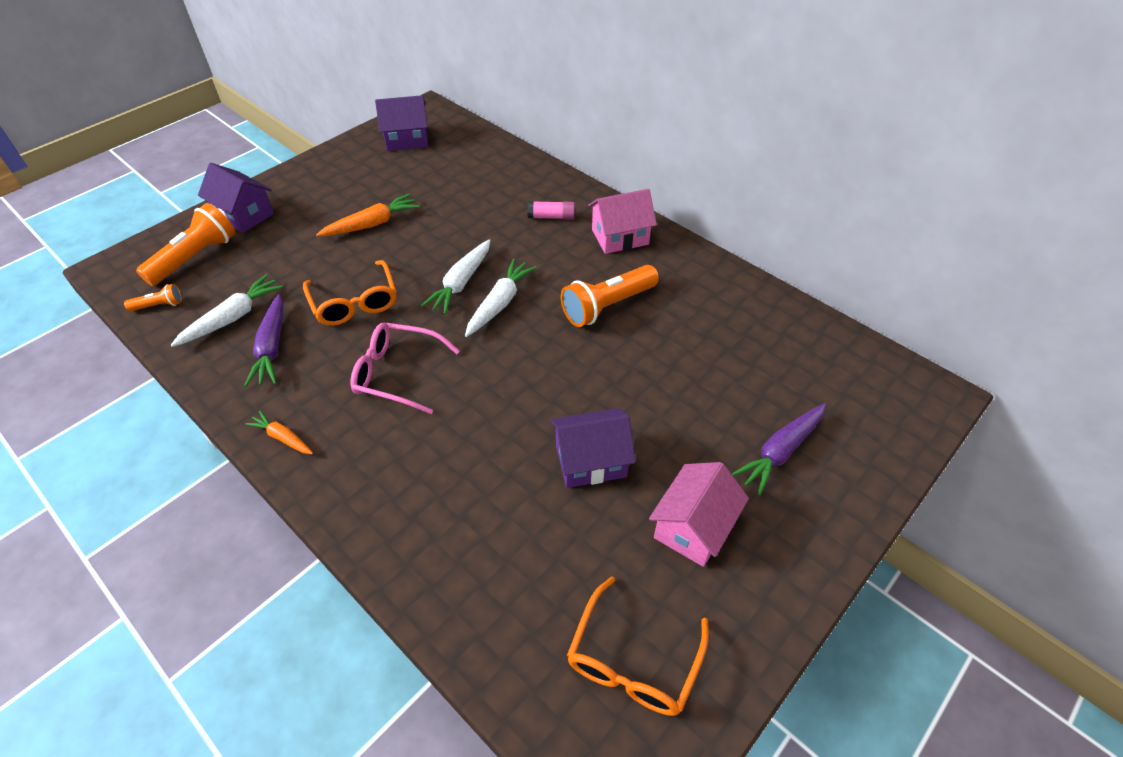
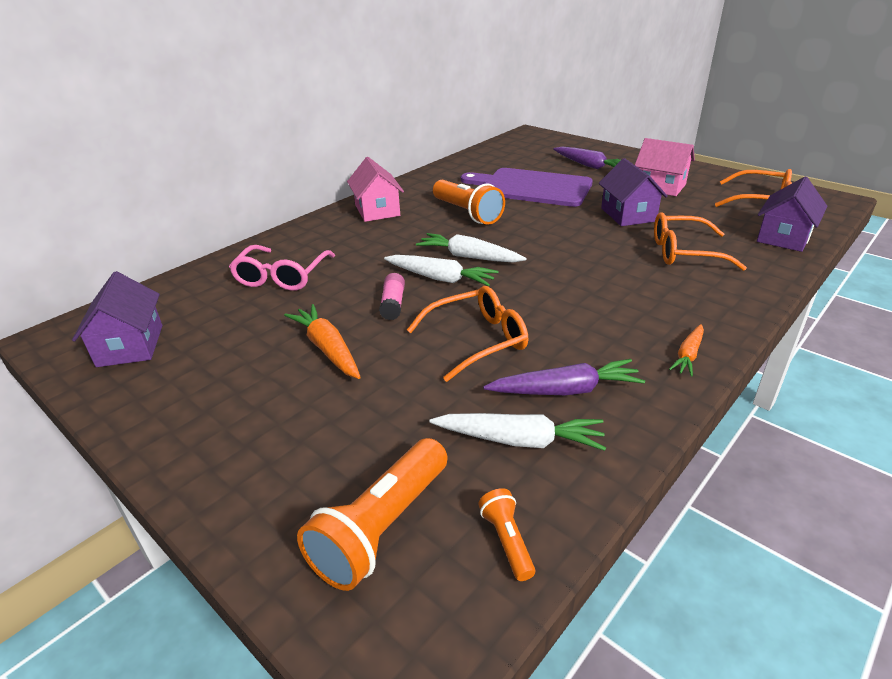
camera: 90 degrees left, 15 degrees down
(195, 257) = (382, 527): orange flashlight -> orange flashlight turned 90 degrees counterclockwise
(232, 317) = (520, 440): white carrot -> white carrot turned 150 degrees clockwise
(244, 215) = (269, 490): purple house -> purple house (784, 237)
(397, 373) = (575, 299): pink glasses -> pink glasses (282, 276)
(474, 494) = (684, 252): none -> orange glasses
(551, 217) = (340, 240): pink glue stick -> pink glue stick (393, 304)
(688, 371) = (531, 187): none -> purple cutting board

